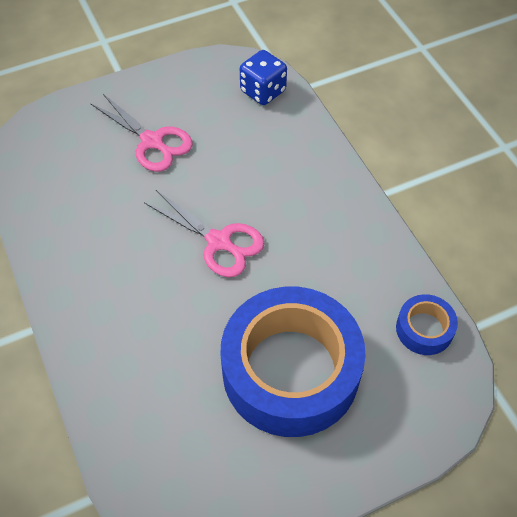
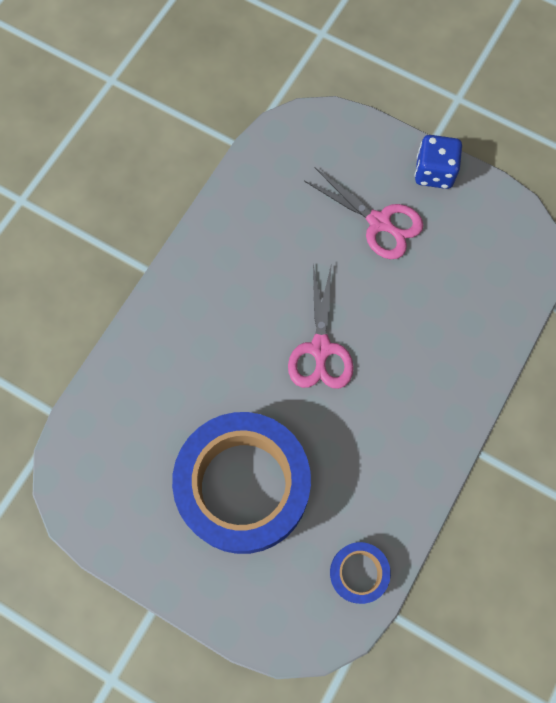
camera: 55 degrees right, 15 degrees up
(152, 141) = (379, 222): pink scissors -> pink scissors turned 60 degrees counterclockwise
(263, 91) = (510, 272): blue dice -> blue dice (434, 172)

